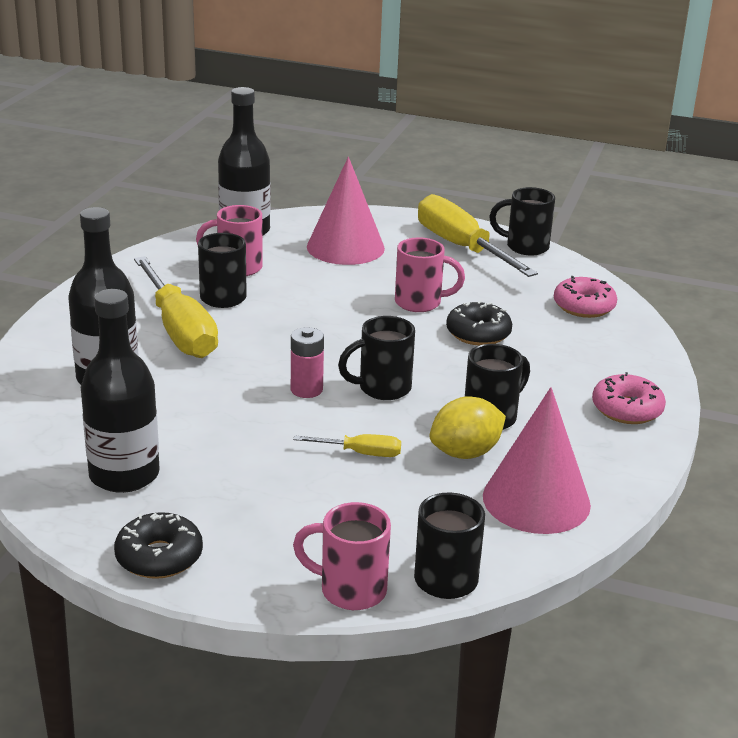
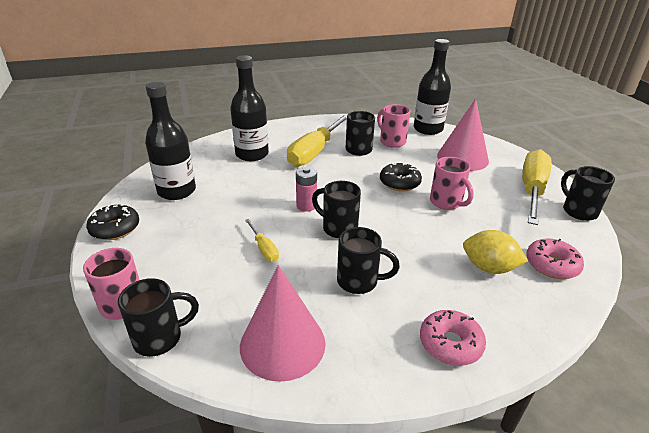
camera: 55 degrees right, 5 degrees up
(465, 453) = (306, 288): yellow lemon -> yellow lemon (489, 268)
(478, 333) = (446, 236): black donut -> black donut (399, 183)

